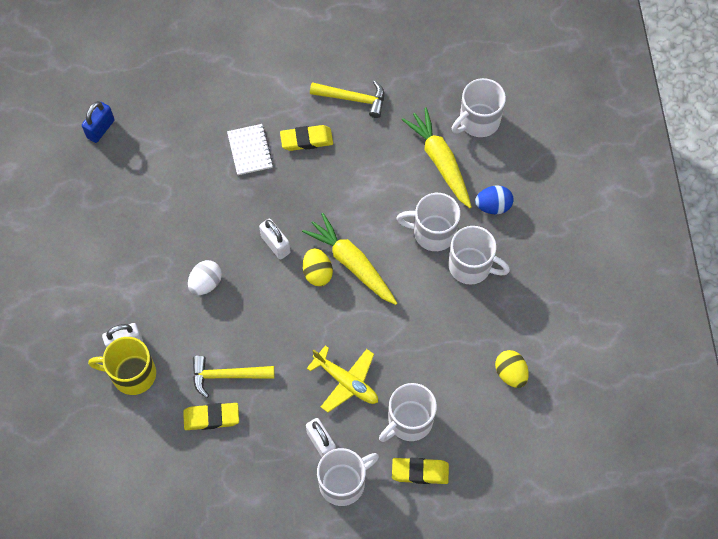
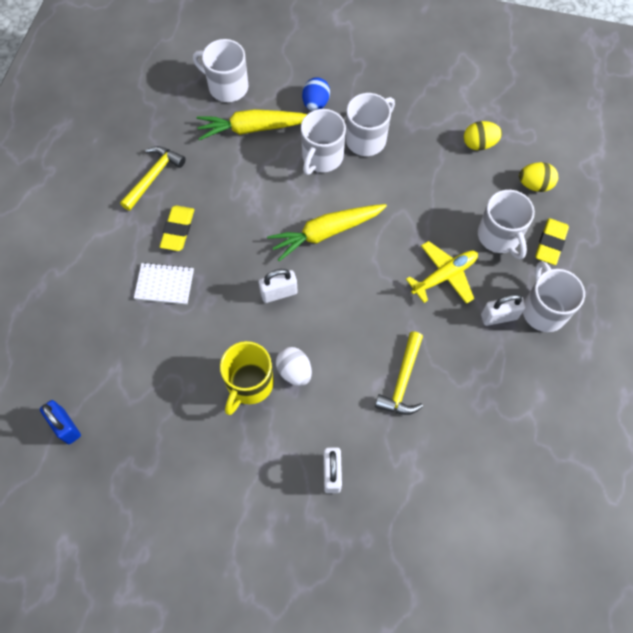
camera: 70 degrees left, 0 degrees up
(132, 374) = (369, 476): yellow mug -> yellow mug (249, 384)
(211, 417) = (442, 410): yellow eraser -> none
(317, 273) = (324, 265): yellow egg -> yellow egg (534, 185)
(478, 121) = (227, 86): white mug -> white mug turned 135 degrees clockwise

